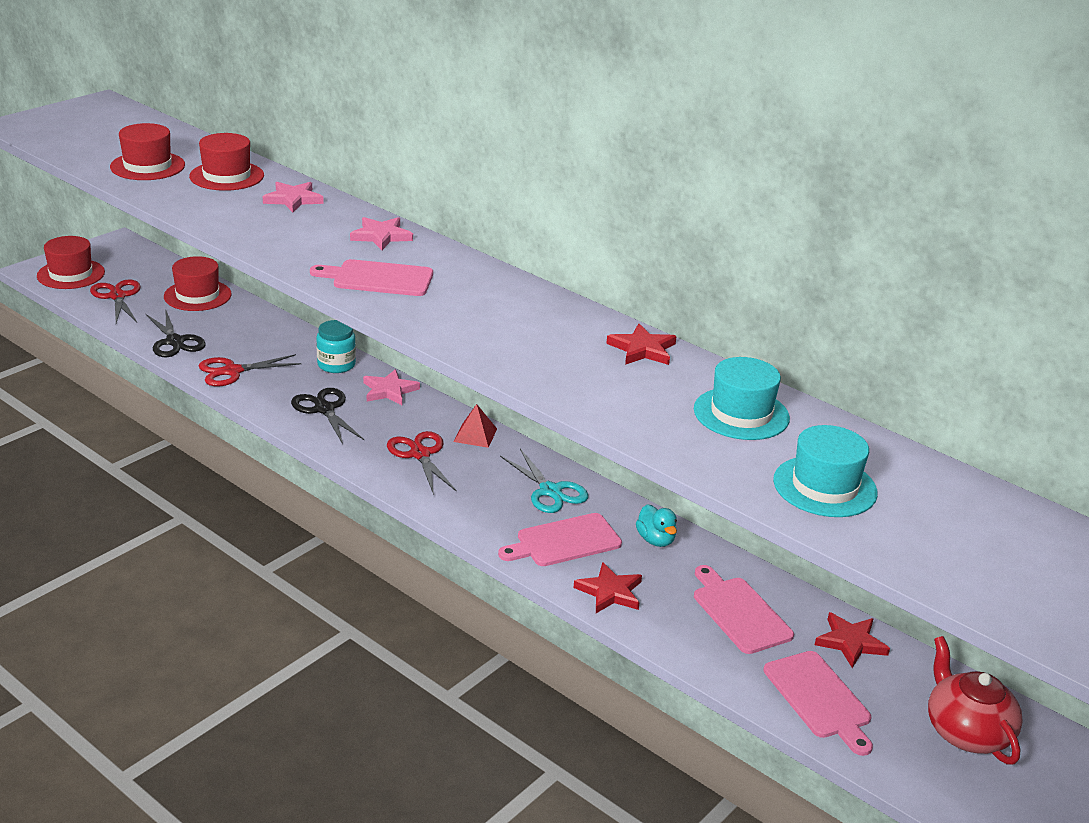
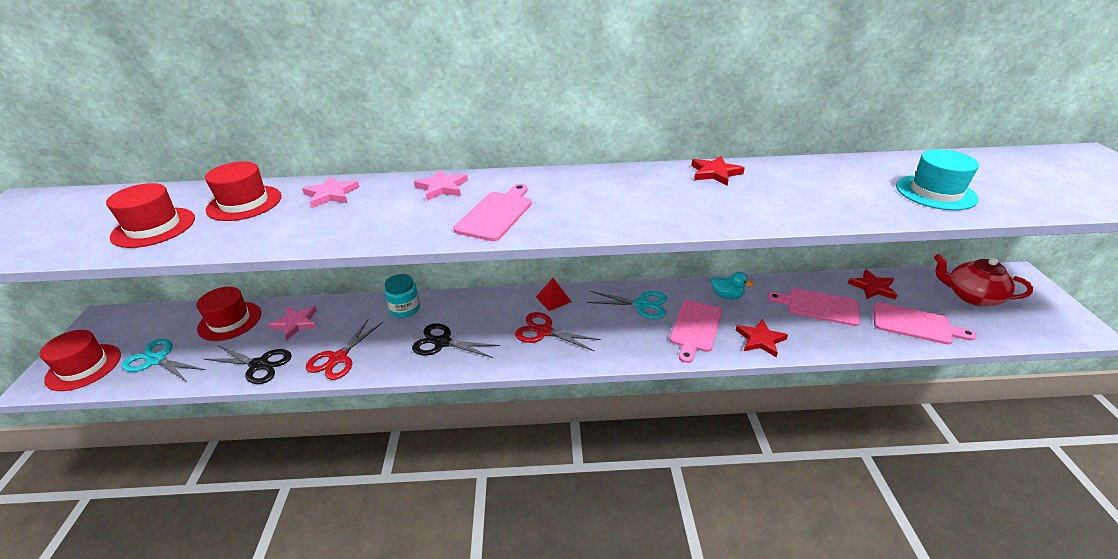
camera: 40 degrees left, 5 degrees up
(117, 296) = (156, 360): red scissors -> turquoise scissors
(378, 278) = (496, 214): pink cutting board -> pink cutting board turned 150 degrees clockwise
(389, 390) = (464, 304): pink star -> pink star (296, 323)
(741, 414) = (826, 179): turquoise hat -> none

